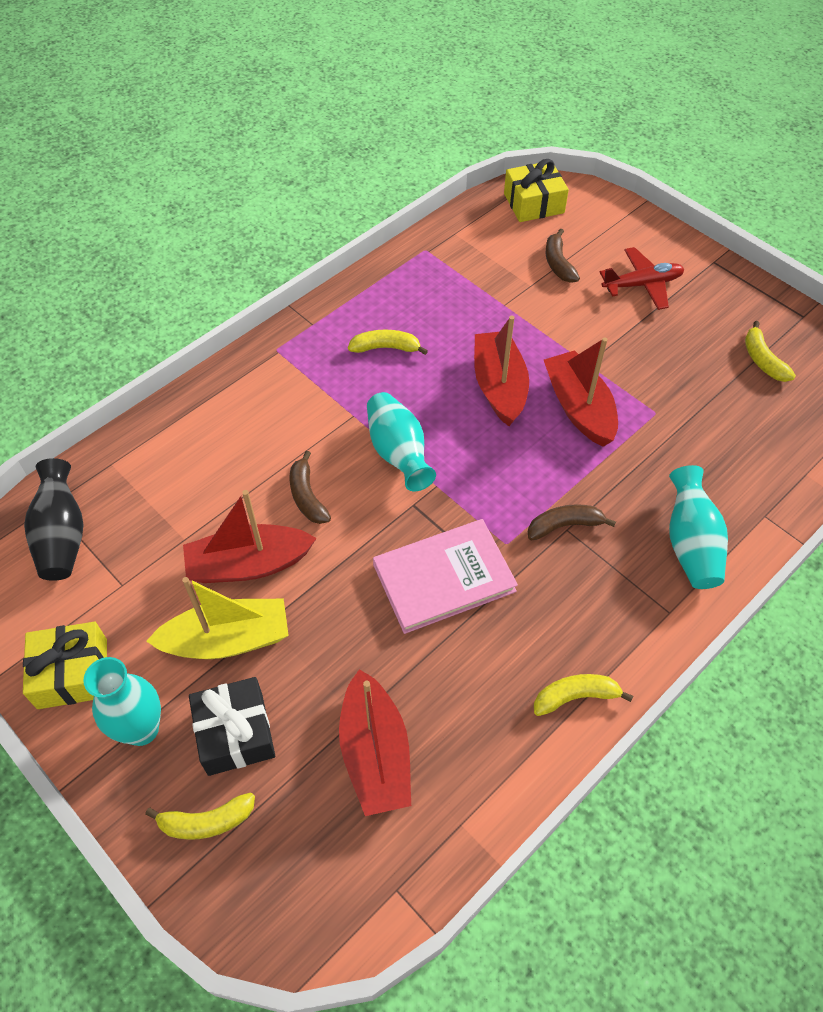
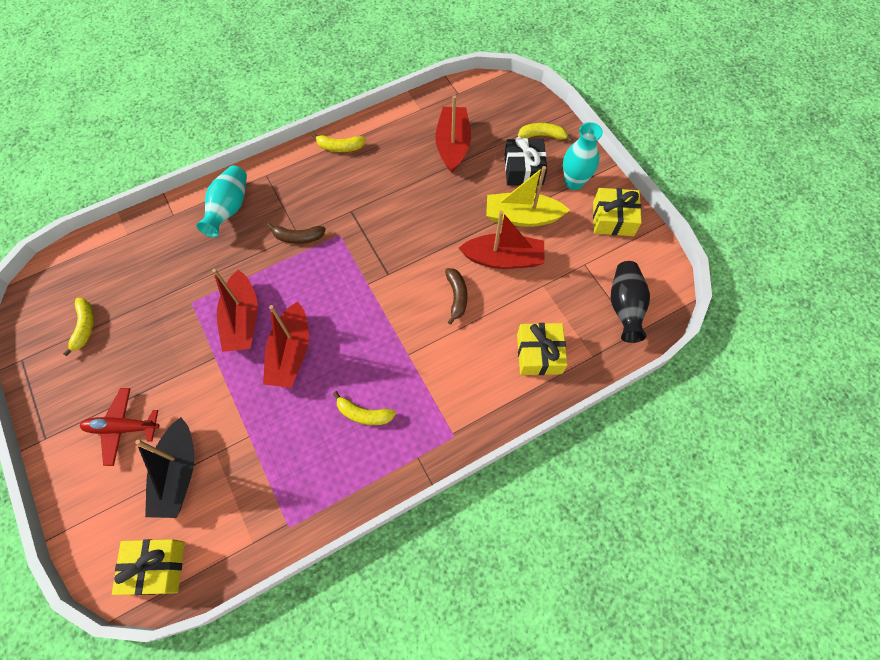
camera: 165 degrees left, 10 degrees up
(183, 451) = (539, 354): none -> yellow gift
(398, 453) = (385, 314): turquoise vase -> none
(444, 578) = (385, 223): pink book -> none
(558, 263) = (178, 473): brown banana -> black boat

